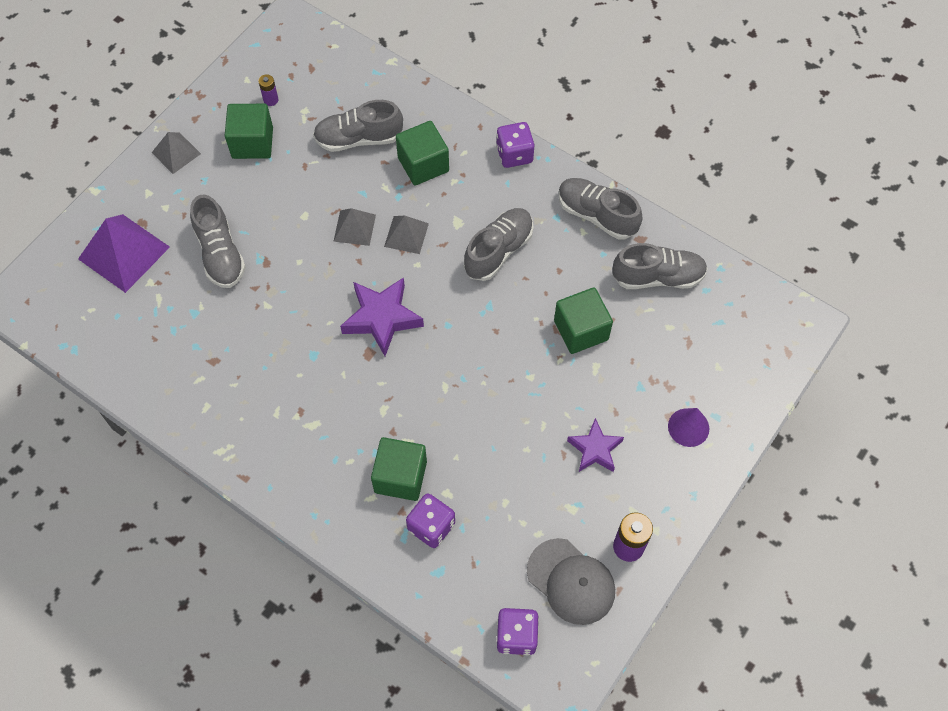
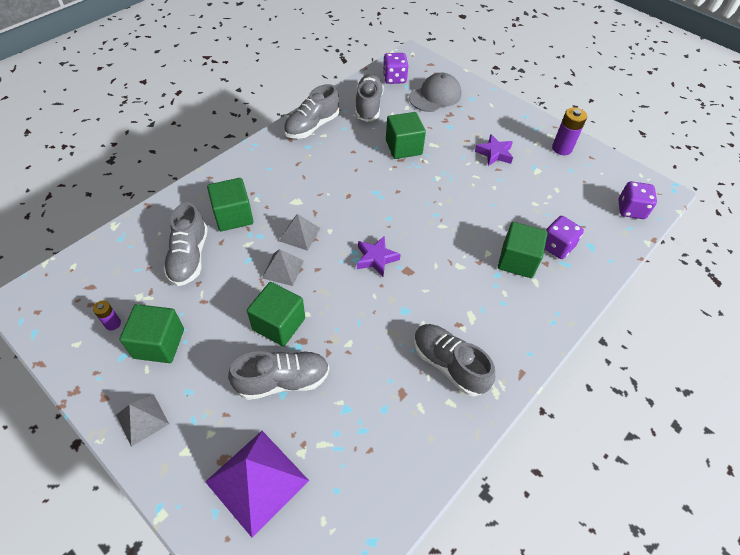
camera: 85 degrees left, 10 degrees down
(284, 238) = (279, 324): none -> green cube
(382, 318) = (376, 258): purple star -> purple star, size x0.65
(498, 251) = (329, 181): grey shoe -> grey shoe (449, 364)
(514, 154) = (244, 161): purple dice -> purple dice (394, 78)
(571, 581) = (589, 178): grey cap -> grey cap (435, 96)
(688, 427) = (479, 110): purple cone -> none

